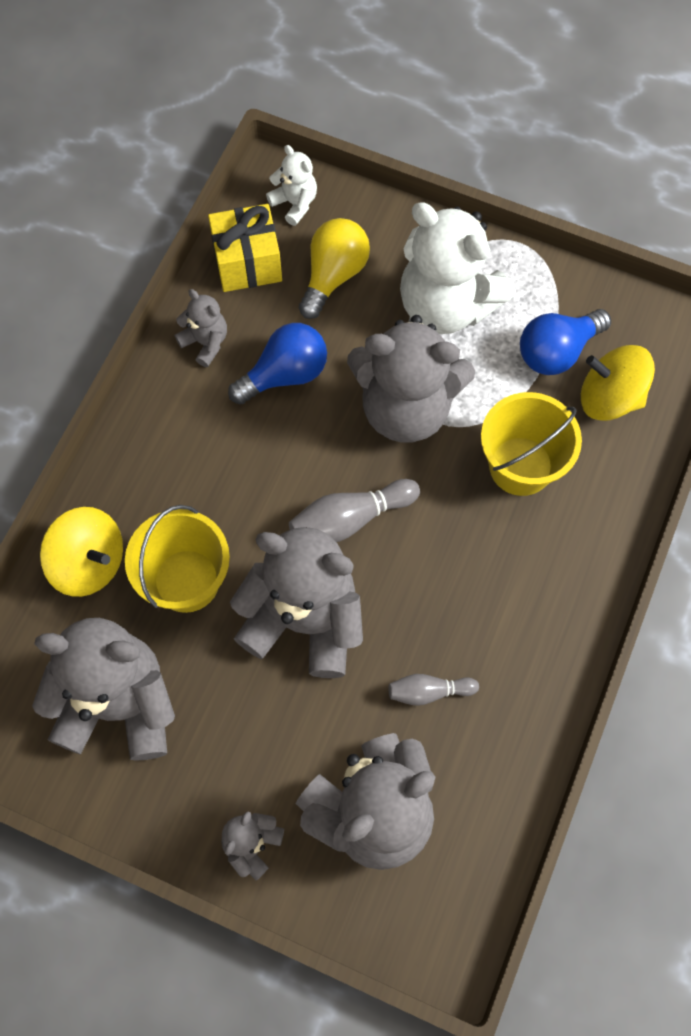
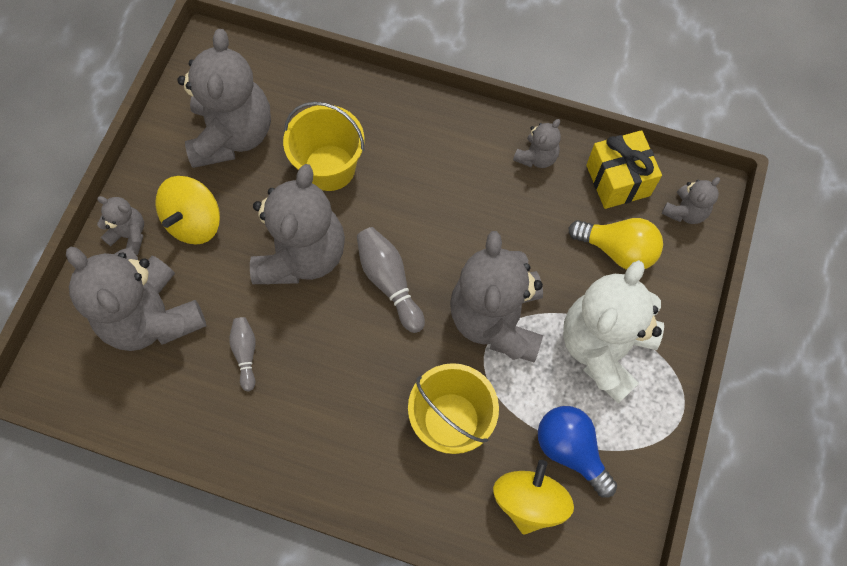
camera: 85 degrees right, 0 degrees up
(89, 562) = (340, 101): yellow spinning top -> yellow spinning top (194, 222)
(285, 374) = (515, 220): blue light bulb -> none
(295, 203) = (685, 211): white teddy bear -> grey teddy bear

